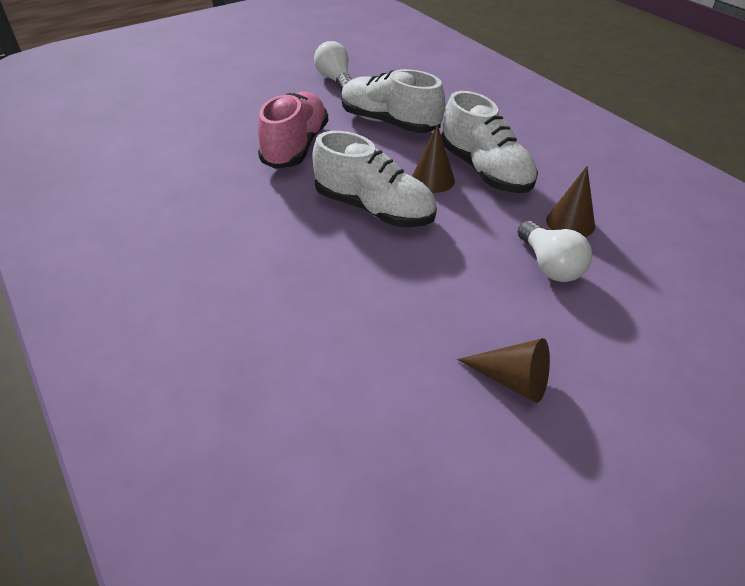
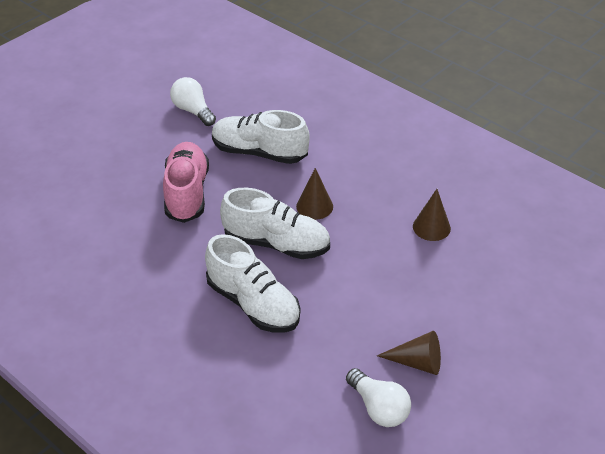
camera: 15 degrees left, 0 degrees up
(485, 171) = (354, 189): white shoe -> white shoe (253, 304)
(550, 265) = (424, 268): white light bulb -> white light bulb (379, 408)

